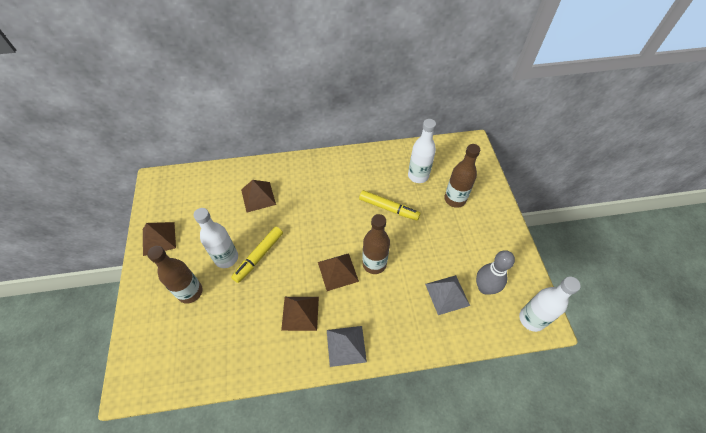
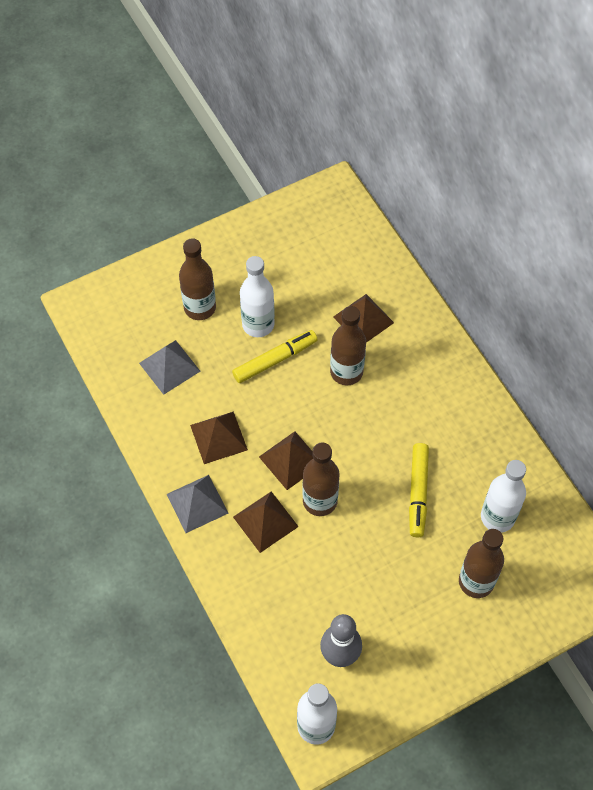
camera: 70 degrees right, 5 degrees up
(159, 238) = (254, 239): brown pyramid -> brown pyramid (265, 521)
(259, 256) = (275, 360): yellow marker -> yellow marker turned 135 degrees clockwise
(290, 218) = (346, 372): none -> brown bottle
(447, 294) = (310, 606): grey pyramid -> grey pyramid (169, 367)

